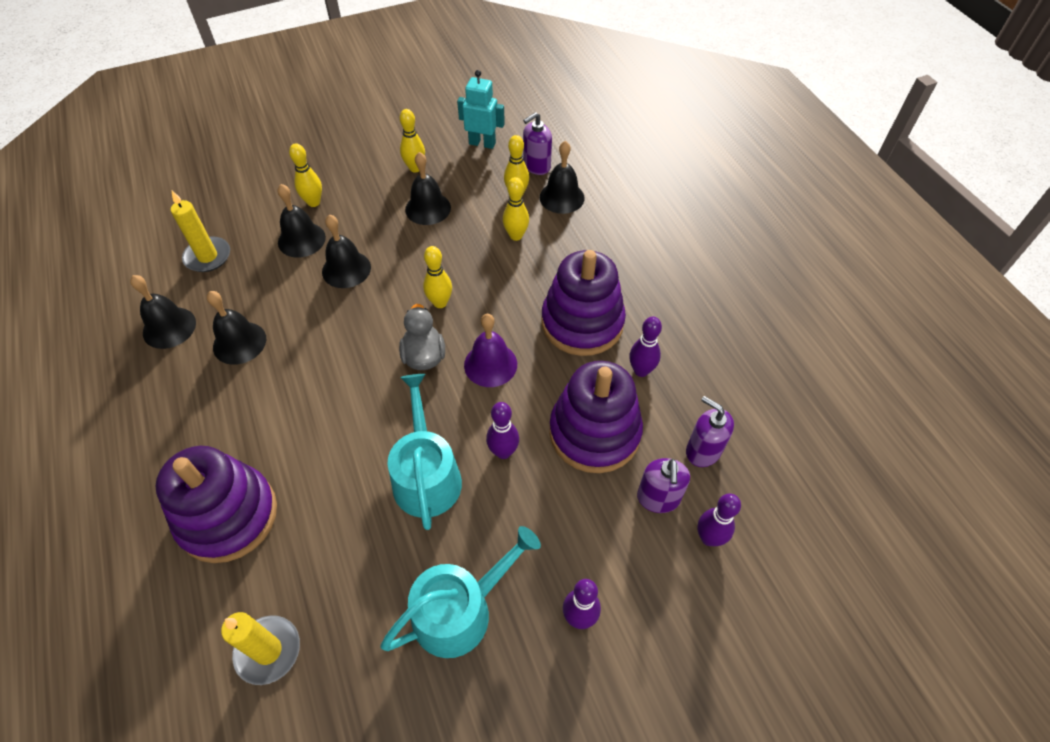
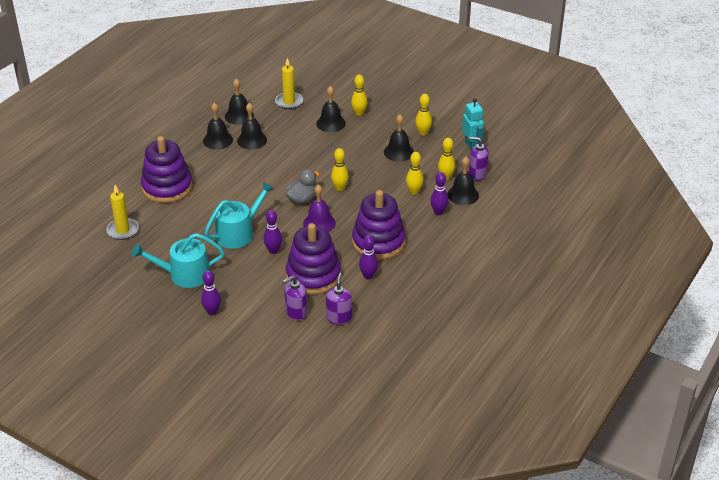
camera: 55 degrees right, 15 degrees down
(346, 269) = (328, 147): black bell -> black bell (218, 140)
(460, 610) = (184, 274): turquoise watering can -> turquoise watering can turned 150 degrees clockwise
(709, 538) = (290, 338): purple bowling pin -> purple bowling pin (438, 212)

